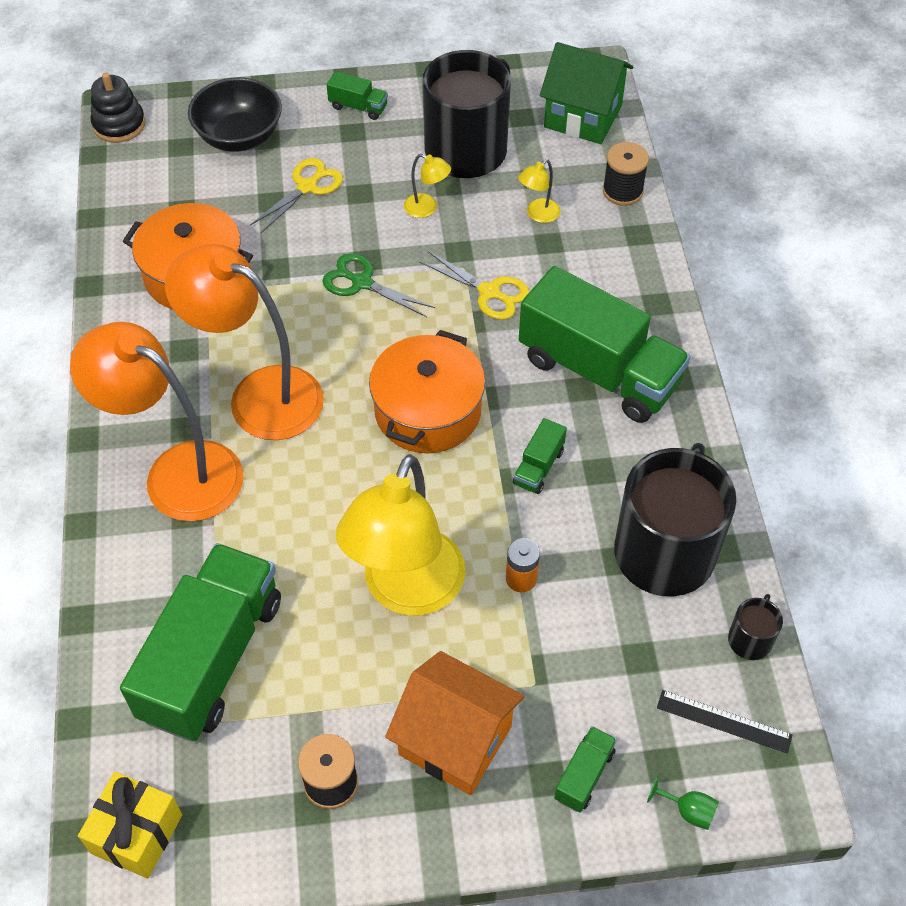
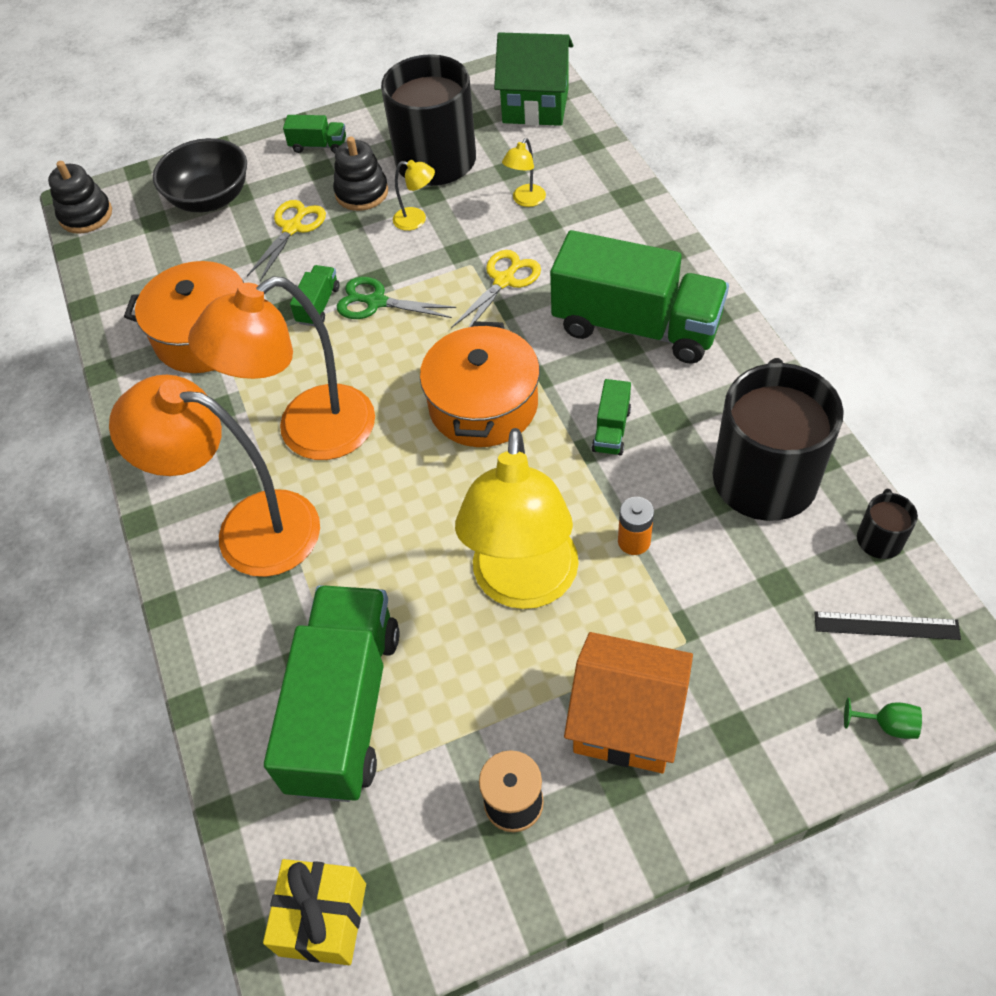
camera: 10 degrees left, 0 degrees up
(259, 395) = (308, 433): orange lamp -> orange lamp turned 45 degrees counterclockwise
(384, 167) = (361, 193): none -> black stacking toy
(489, 292) = (504, 281): yellow scissors -> yellow scissors turned 75 degrees counterclockwise
(584, 775) = (770, 719): green truck -> green truck (318, 305)
(622, 191) = (597, 161): black spool -> none

